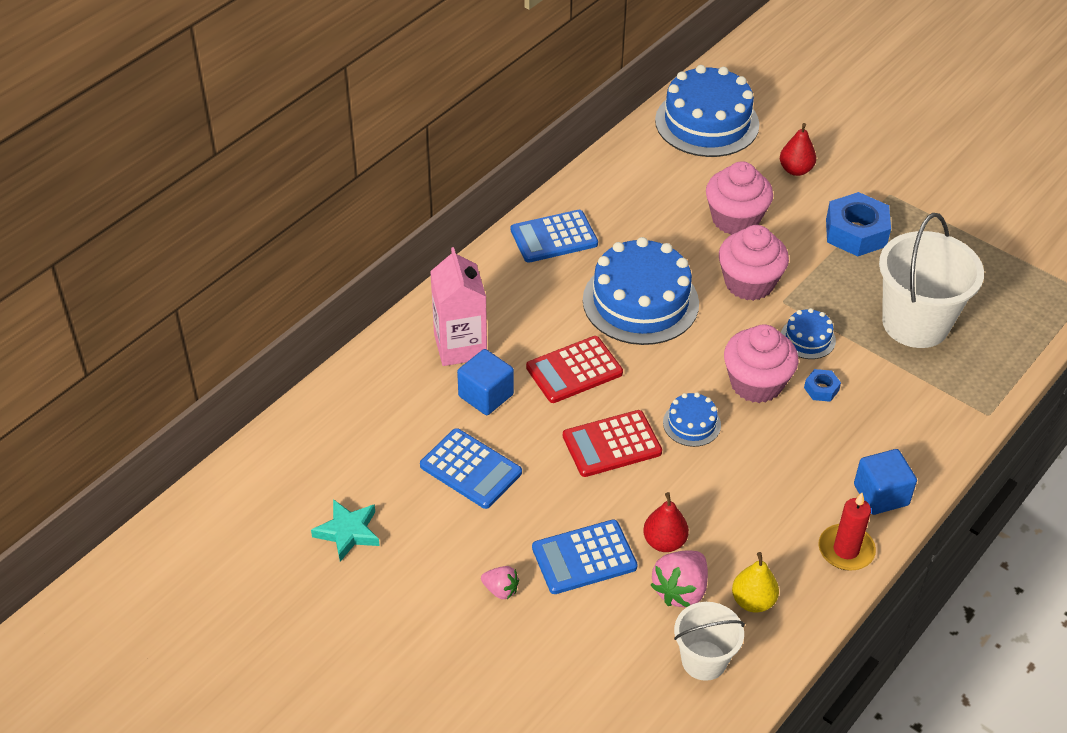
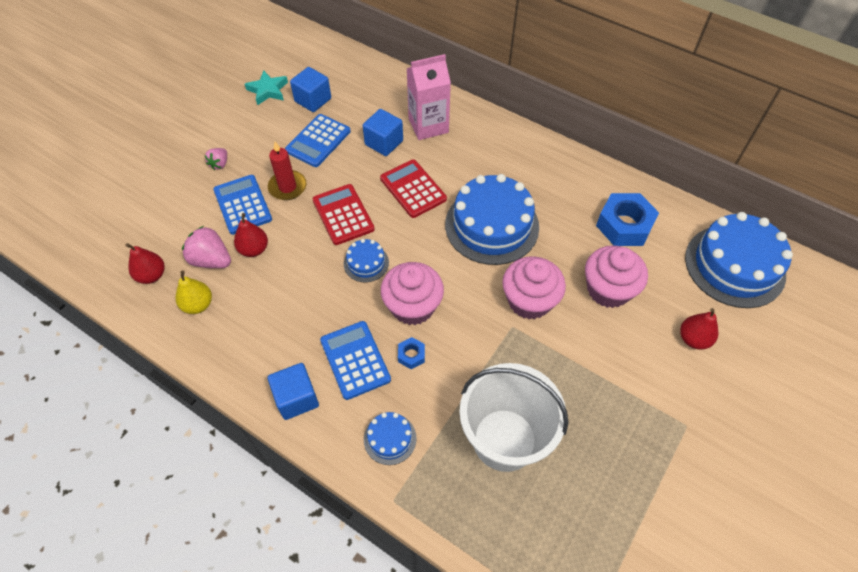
camera: 85 degrees right, 10 degrees up
(382, 474) = (313, 100): none -> blue cube
(554, 237) = (551, 168): blue calculator -> blue calculator (355, 360)
(704, 660) = (152, 275): white bucket -> red pear
(807, 338) = (470, 346): blue cake -> blue cake (390, 438)
(846, 550) = (241, 369): red candle -> red candle (287, 187)
(856, 232) = (619, 390): blue nut -> blue nut (624, 225)

